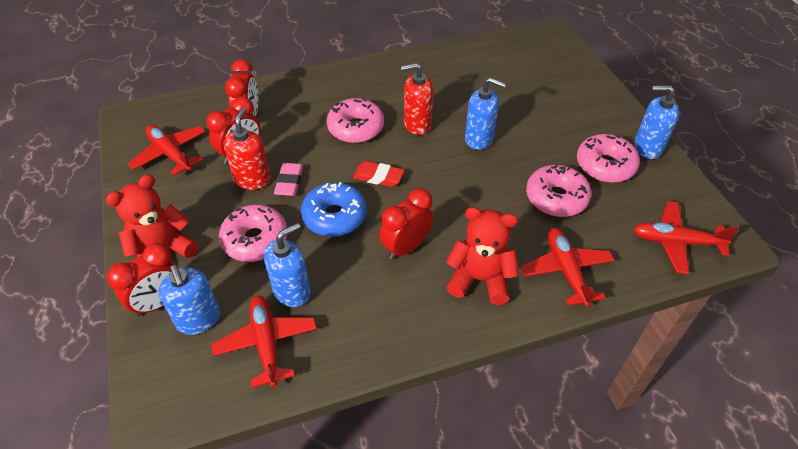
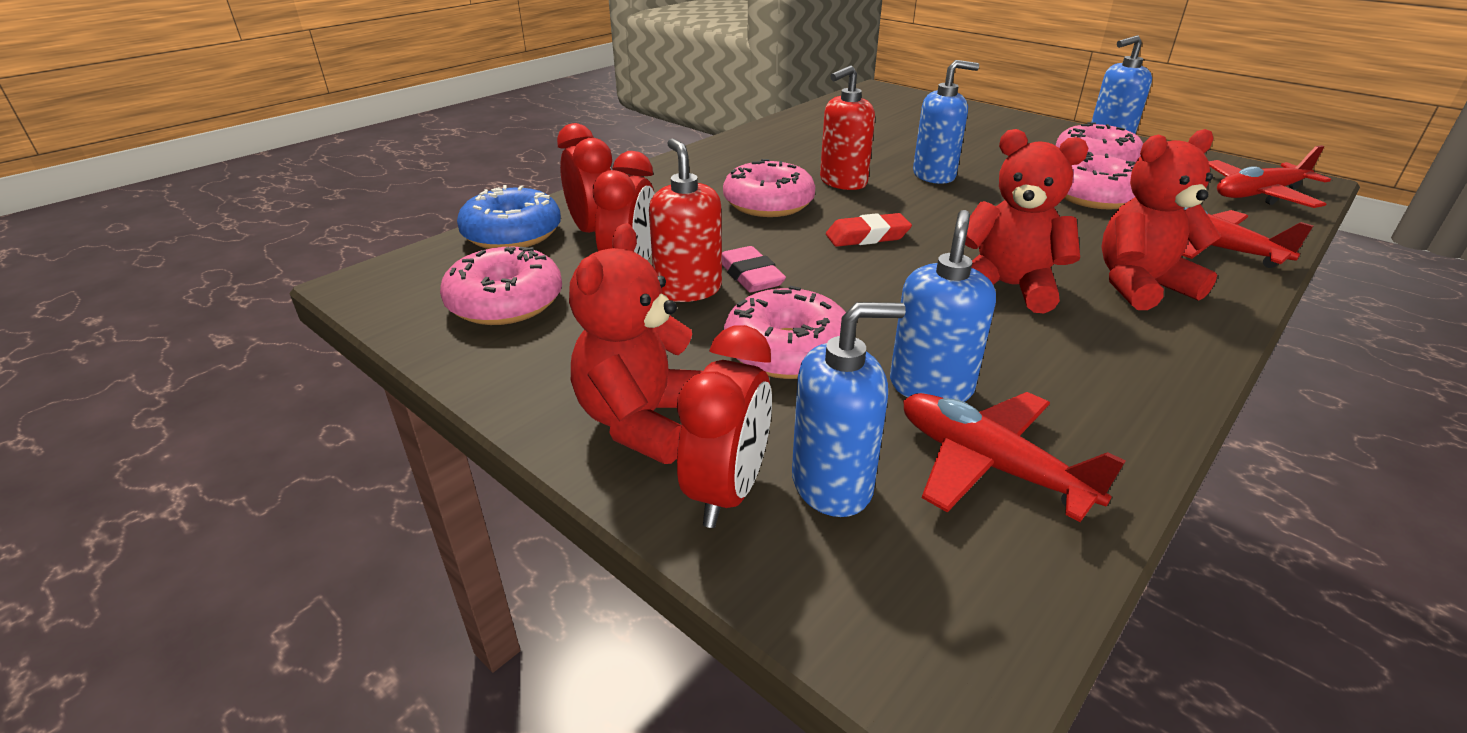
camera: 30 degrees left, 15 degrees down
(170, 154) = (505, 302): red plane -> pink donut
(198, 319) = (832, 484): blue soap dispenser -> blue soap dispenser turned 45 degrees counterclockwise
(334, 216) = (867, 289): blue donut -> blue donut (512, 234)
(406, 247) = (1007, 287): red clock -> red teddy bear

